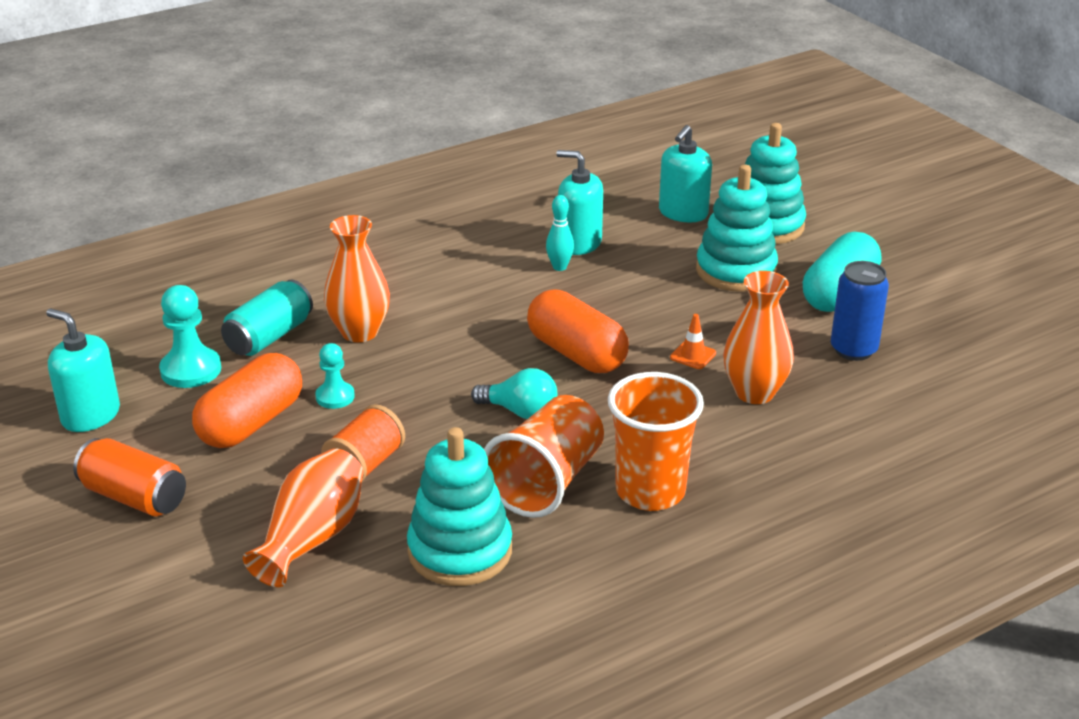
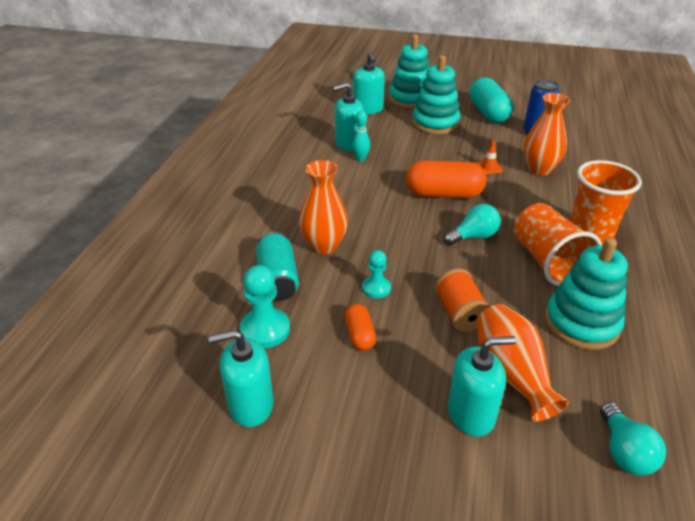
camera: 45 degrees left, 5 degrees up
(134, 497) = (376, 434): orange can -> none
(223, 538) = (471, 414): none -> turquoise soap dispenser
(251, 423) = (359, 335): orange capsule -> orange capsule, size x0.53
(283, 653) = (624, 452): none -> turquoise light bulb

